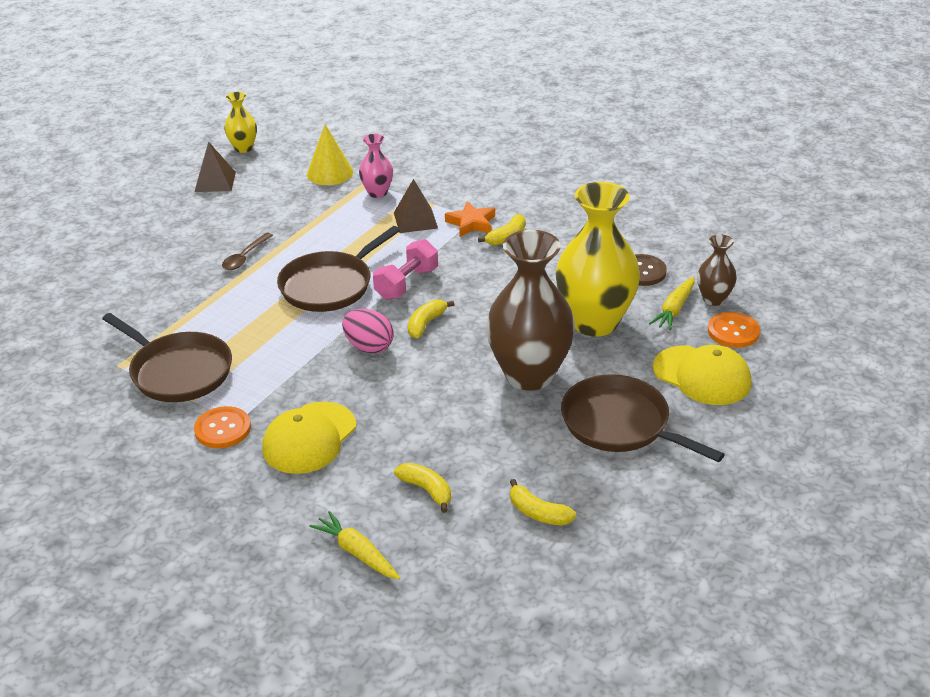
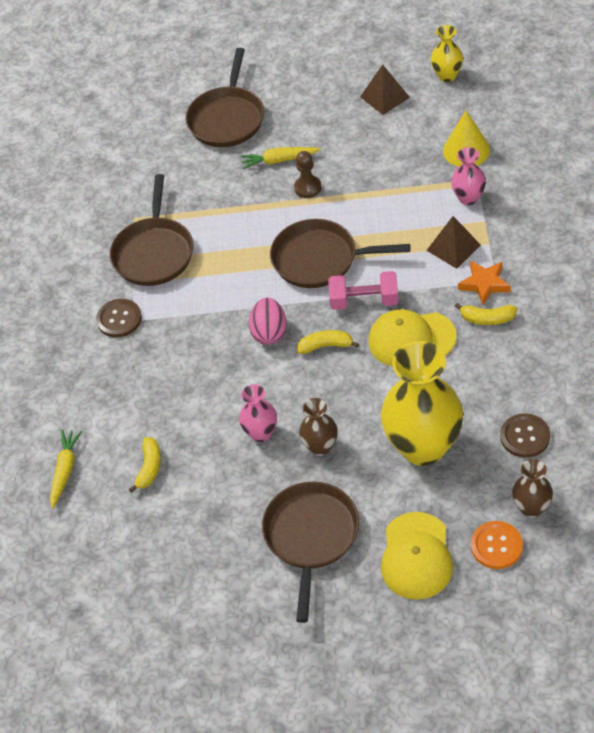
camera: 60 degrees right, 15 degrees up
(98, 263) = (227, 119): none -> brown pan
(223, 429) = (119, 319): orange button -> brown button
(244, 257) = (307, 188): brown spoon -> brown pawn
(309, 438) = (147, 370): yellow cap -> yellow cap (411, 339)
(473, 401) = (261, 433): none -> pink vase
(529, 375) = (320, 447): brown vase -> brown vase, size x0.48
(538, 513) = (176, 544): yellow banana -> none
(674, 309) = (491, 489): yellow carrot -> yellow carrot (279, 160)

